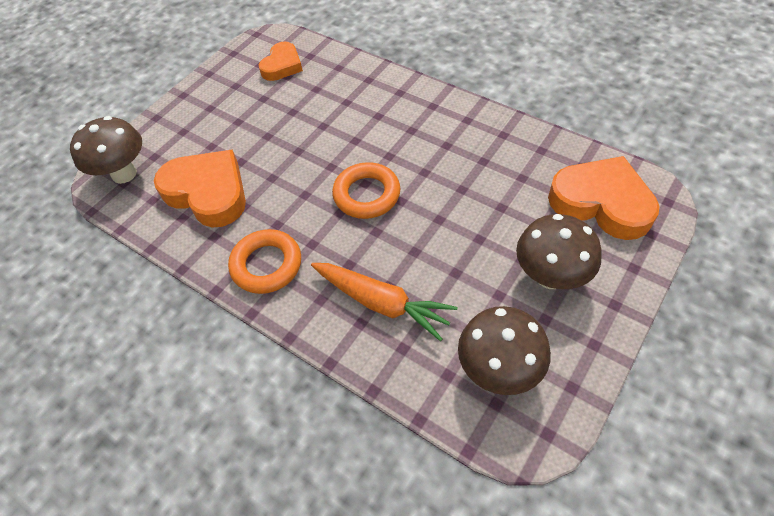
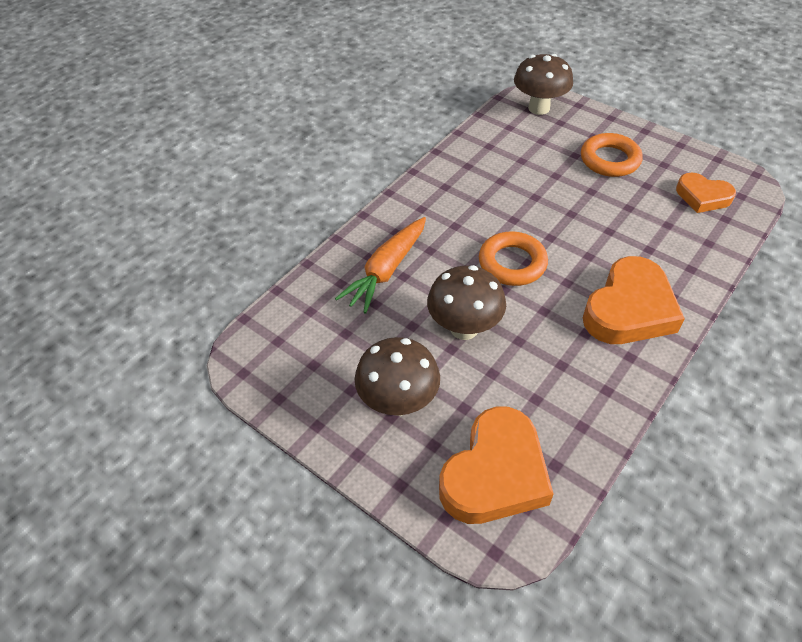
camera: 90 degrees right, 5 degrees down
(208, 192) = (516, 158): orange heart -> orange heart (629, 309)
(266, 265) = (434, 198): orange ring -> orange ring (609, 160)
(498, 369) = (307, 346): brown mushroom -> brown mushroom (464, 328)

